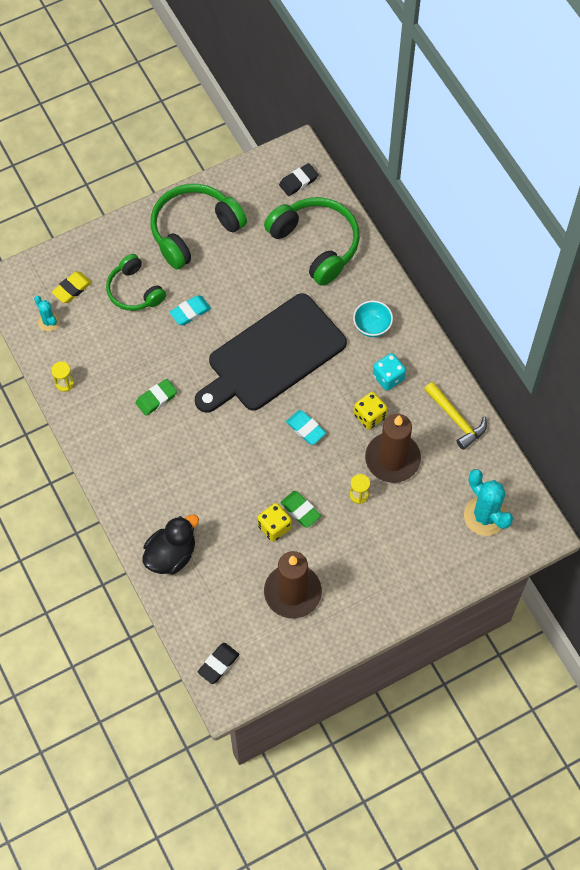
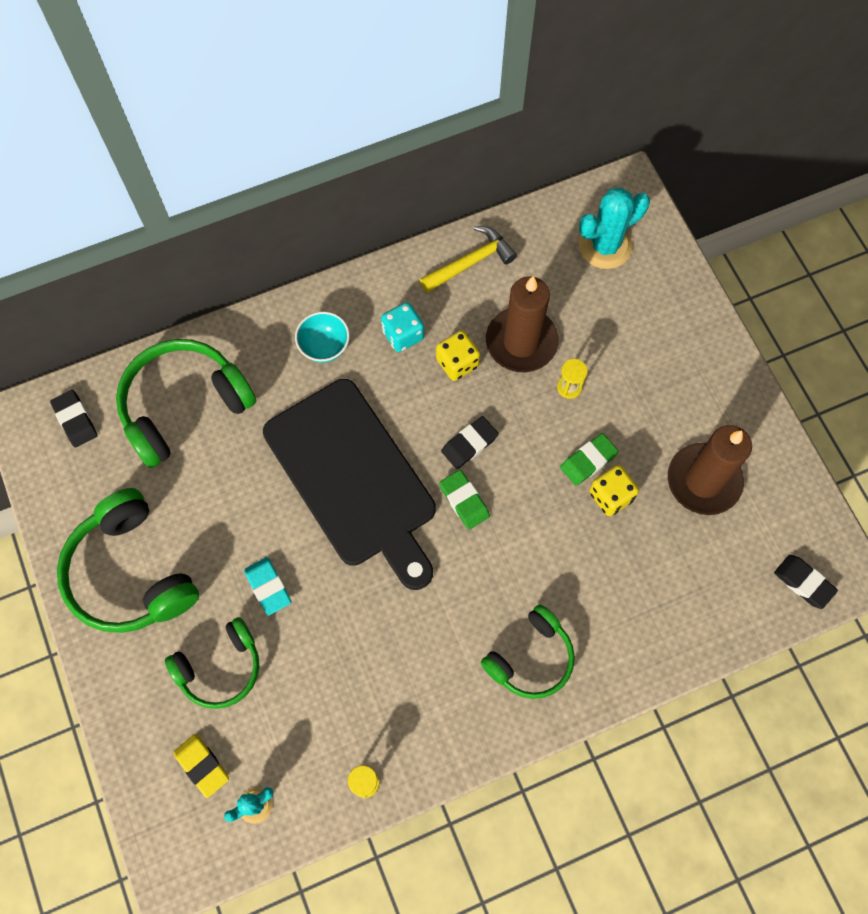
camera: 85 degrees left, 5 degrees up
(151, 479) = (531, 658): none -> green headphones
(156, 399) = (404, 644): green eraser -> green eraser (464, 501)
(171, 555) = (647, 636): black duck -> none
(306, 429) = (469, 444): turquoise eraser -> black eraser

